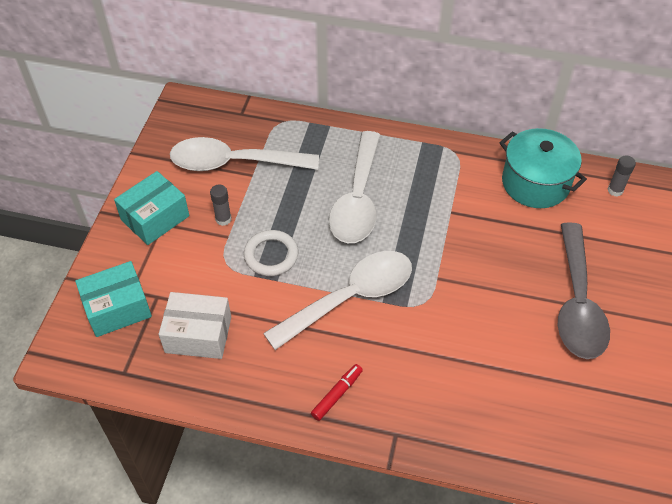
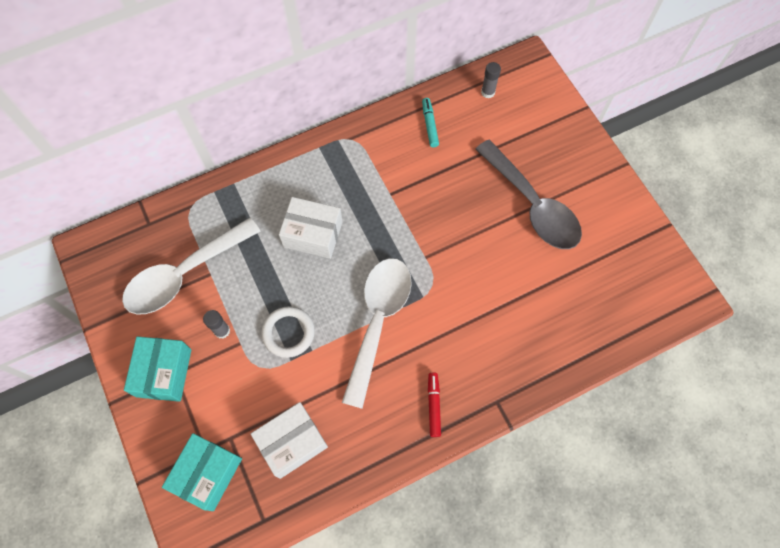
camera: 40 degrees left, 15 degrees up
(358, 199) = (313, 234): white spoon -> white box
(535, 183) = (429, 125): turquoise pot -> turquoise marker

